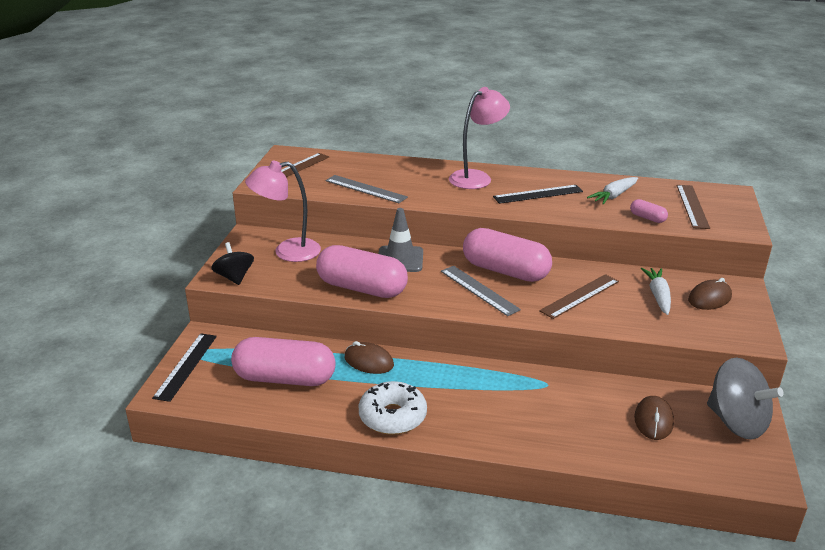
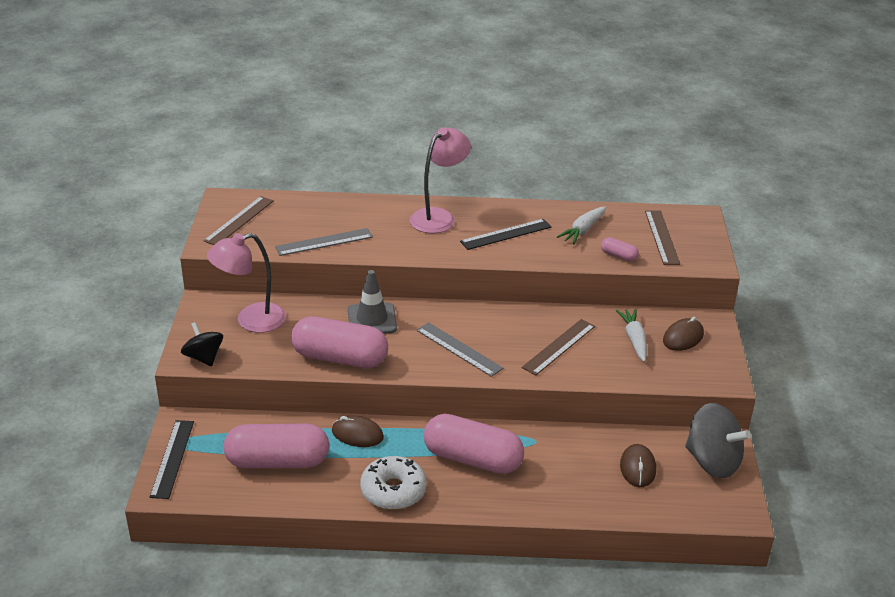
camera: 10 degrees left, 5 degrees up
(365, 189) = (324, 242): grey ruler -> grey ruler turned 45 degrees counterclockwise
(505, 271) = (481, 324): pink capsule -> pink capsule (472, 459)

